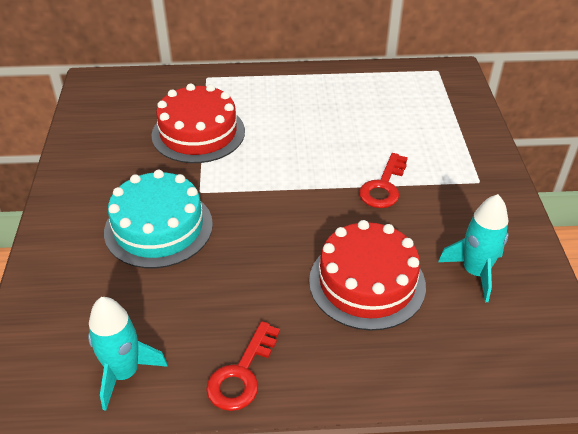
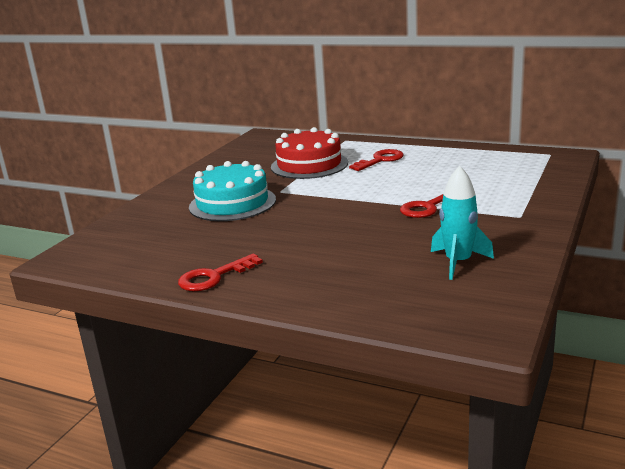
camera: 30 degrees right, 20 degrees down
(124, 373) = (139, 261): turquoise rocket -> none
(274, 110) = (380, 160): none -> red key
(367, 282) = (357, 252): red cake -> none

